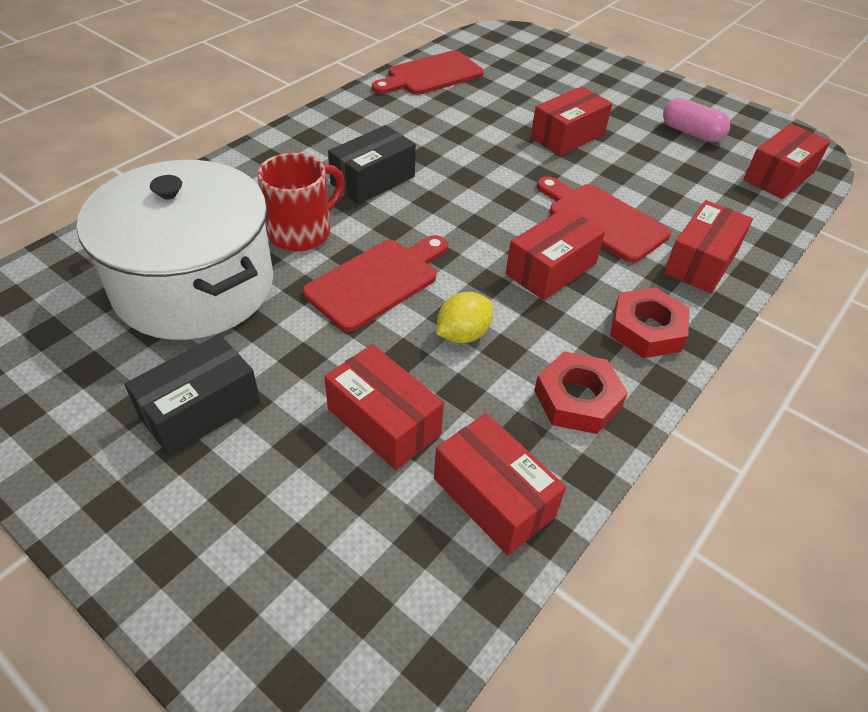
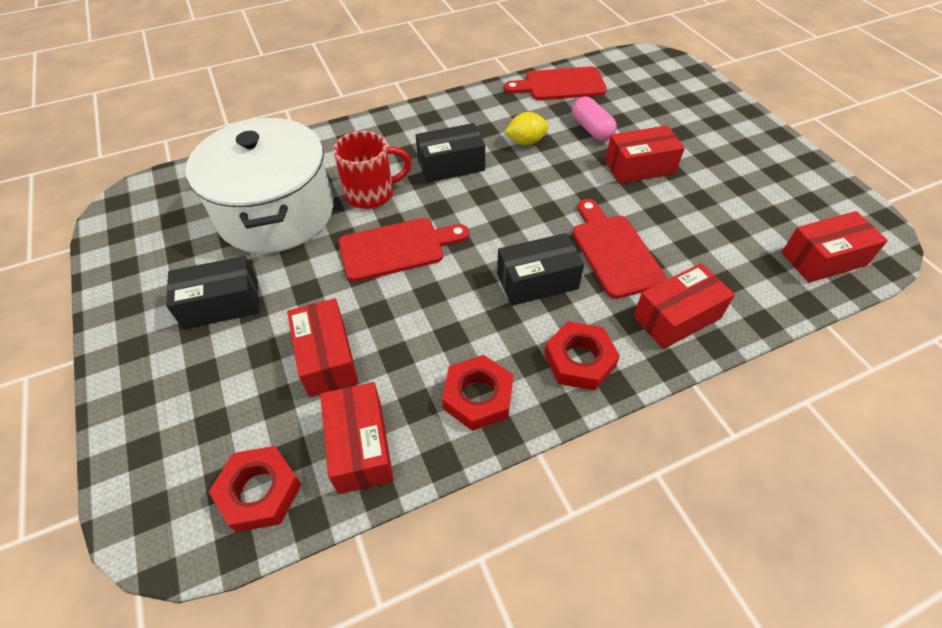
camera: 30 degrees right, 5 degrees up
(415, 595) = (259, 492): none -> red nut
(463, 334) = (429, 312): yellow lemon -> yellow lemon (526, 142)
(551, 269) = (537, 281): red box -> black box
(691, 133) = (763, 192): pink capsule -> pink capsule (591, 129)

